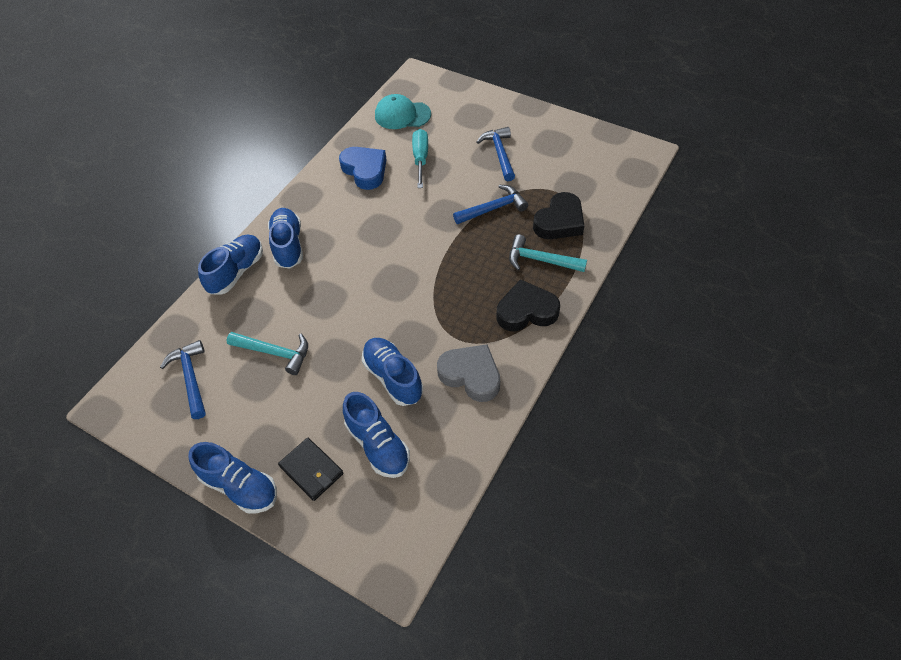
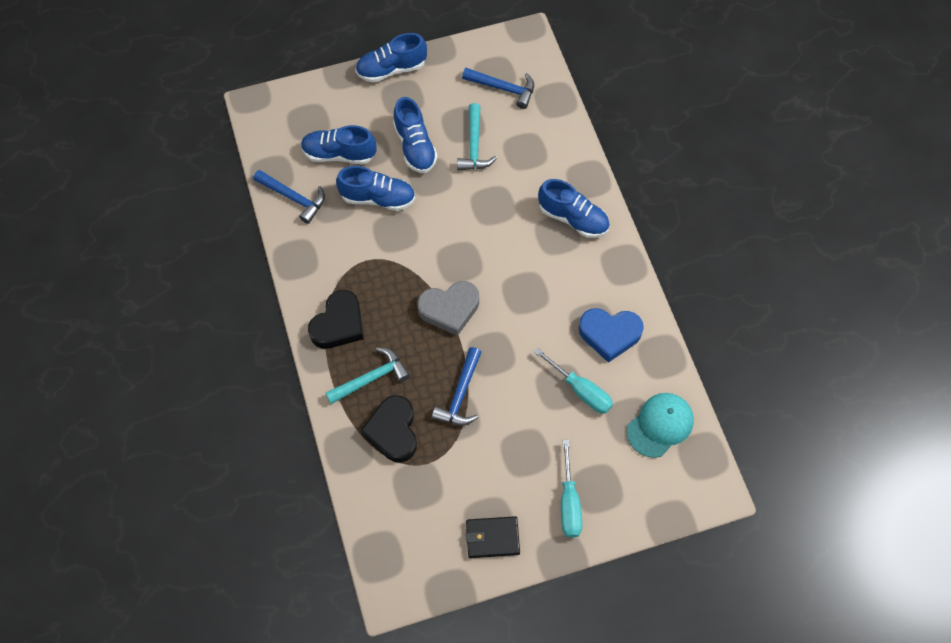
camera: 130 degrees right, 10 degrees up
(236, 272) = (579, 168): blue shoe -> blue shoe (415, 146)
(274, 352) = (474, 145): turquoise hammer -> turquoise hammer turned 60 degrees counterclockwise
(311, 470) = (361, 109): black wallet -> black wallet (492, 538)
(471, 375) = (328, 244): grey heart -> grey heart (449, 309)
(496, 120) = (569, 502): none -> turquoise screwdriver
(499, 154) = (520, 461): blue hammer -> blue hammer (293, 198)

